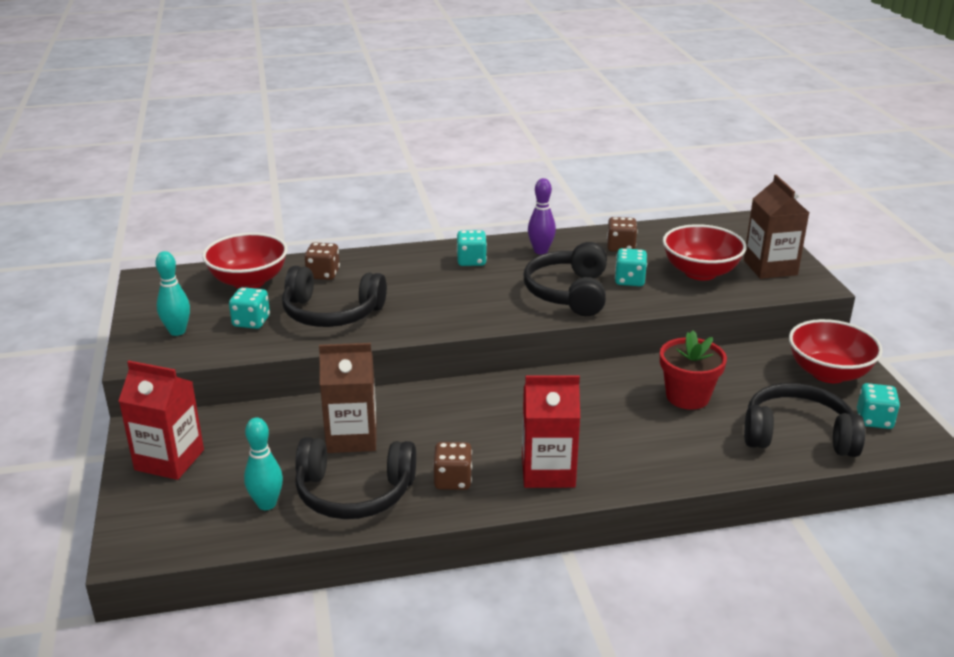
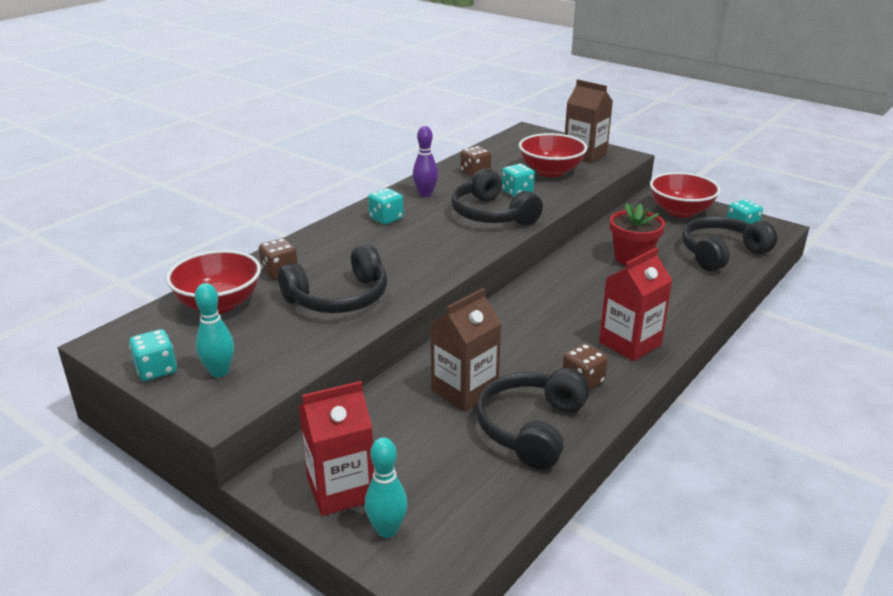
camera: 40 degrees left, 0 degrees up
(251, 322) = (278, 334): turquoise dice -> turquoise dice (156, 370)
(267, 504) = (481, 474): turquoise bowling pin -> turquoise bowling pin (387, 530)
(354, 492) = (531, 428): black headphones -> black headphones turned 150 degrees clockwise

